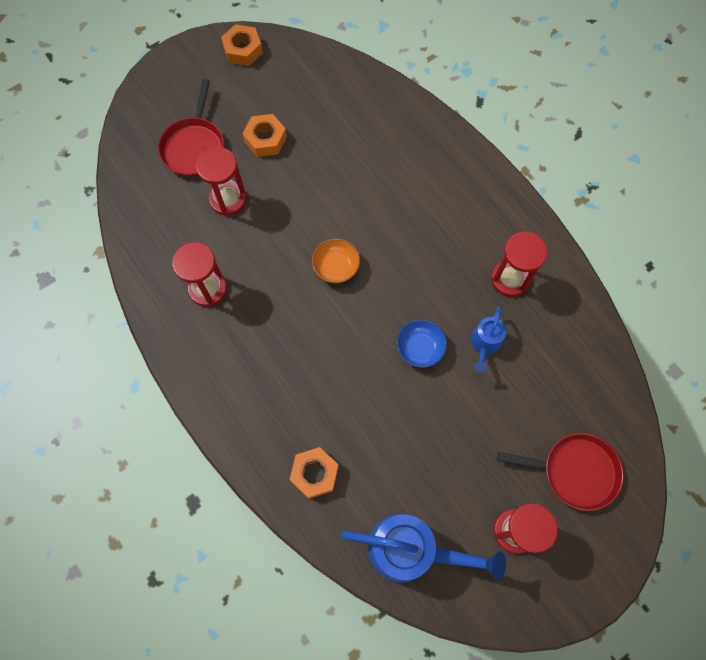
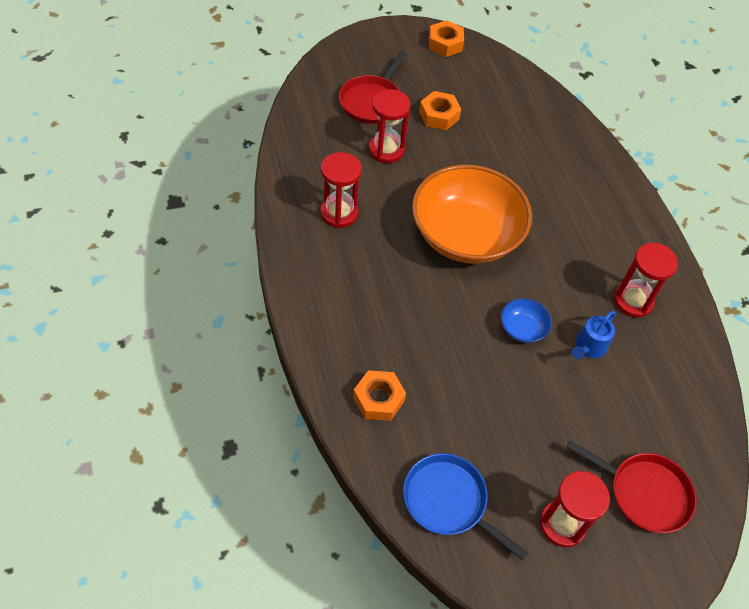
camera: 15 degrees right, 15 degrees down
(336, 267) = (466, 235): orange bowl -> orange bowl, size x2.45
(410, 549) = (448, 501): blue watering can -> blue pan

